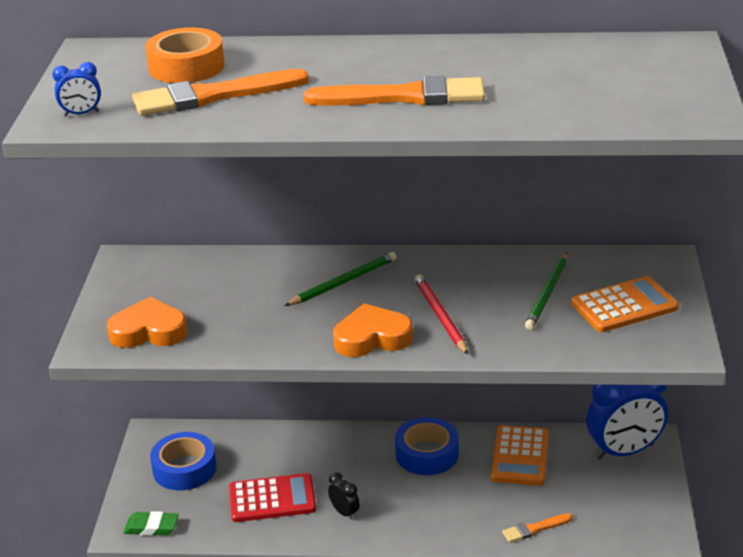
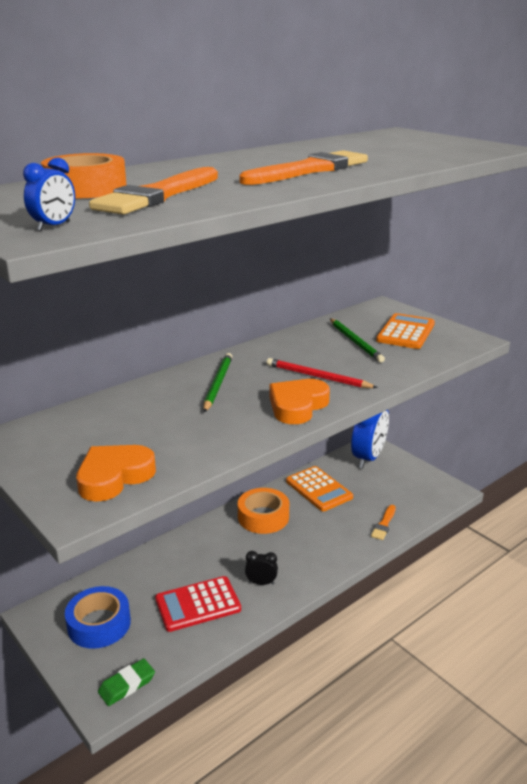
camera: 45 degrees left, 5 degrees down
(272, 499) = (198, 604): red calculator -> red calculator turned 150 degrees counterclockwise
(427, 454) = (263, 517): blue tape -> orange tape

